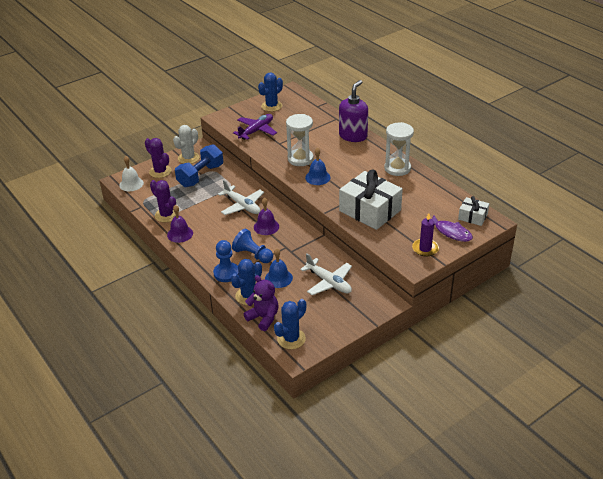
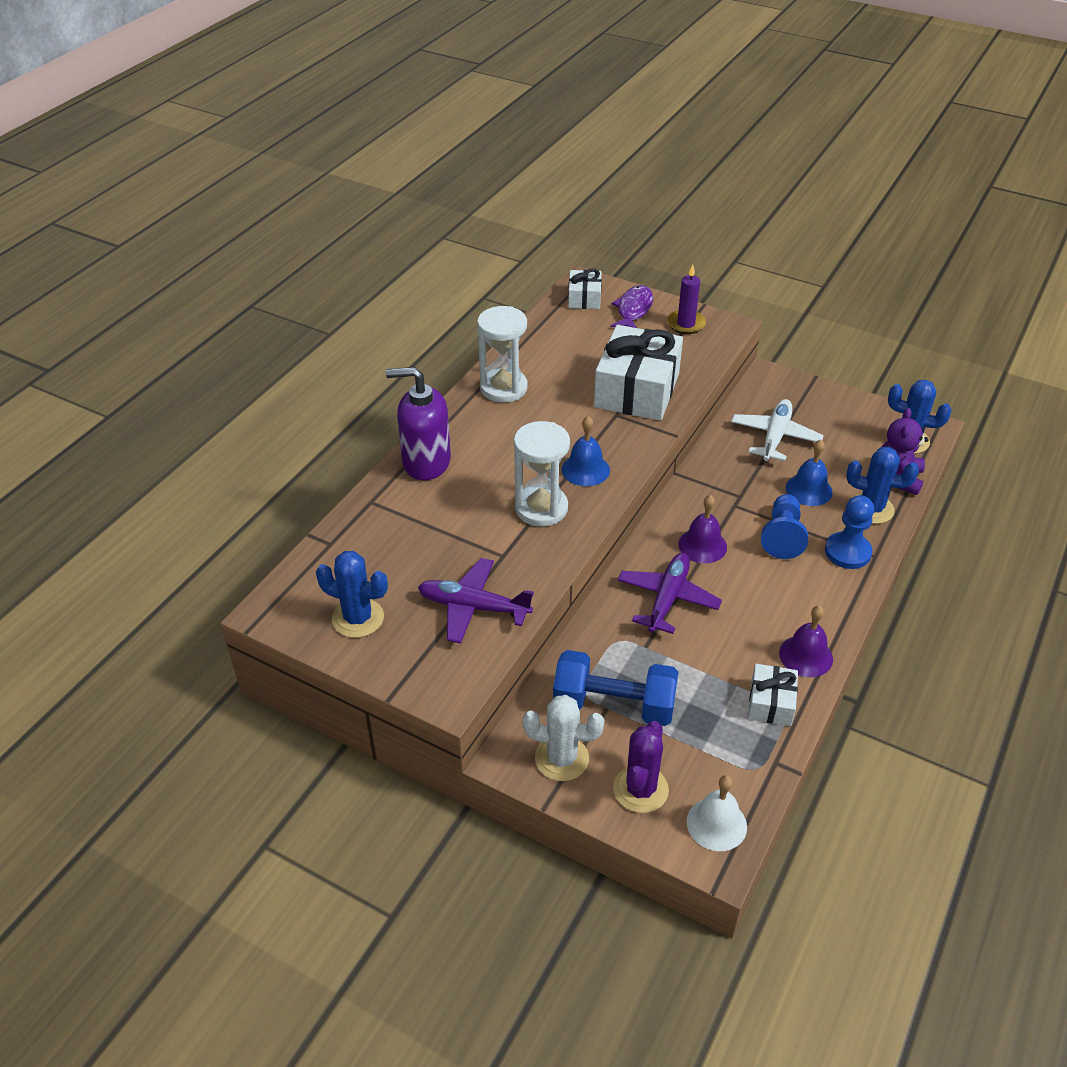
camera: 115 degrees left, 5 degrees up
(166, 215) = (771, 703): purple cactus -> white gift
(242, 206) = (667, 598): white plane -> purple plane

